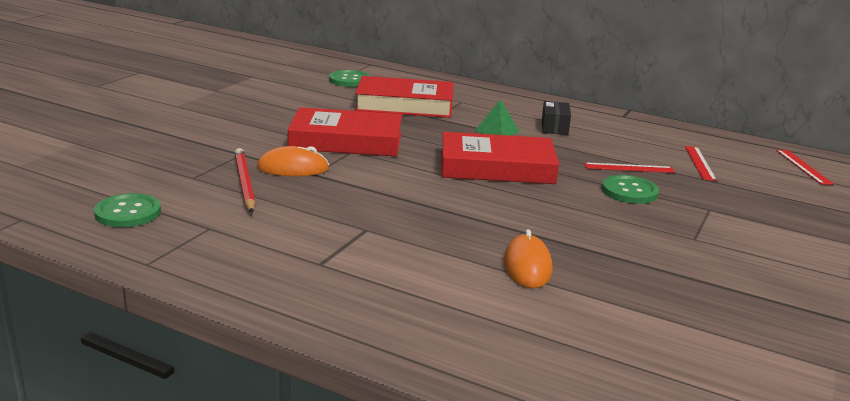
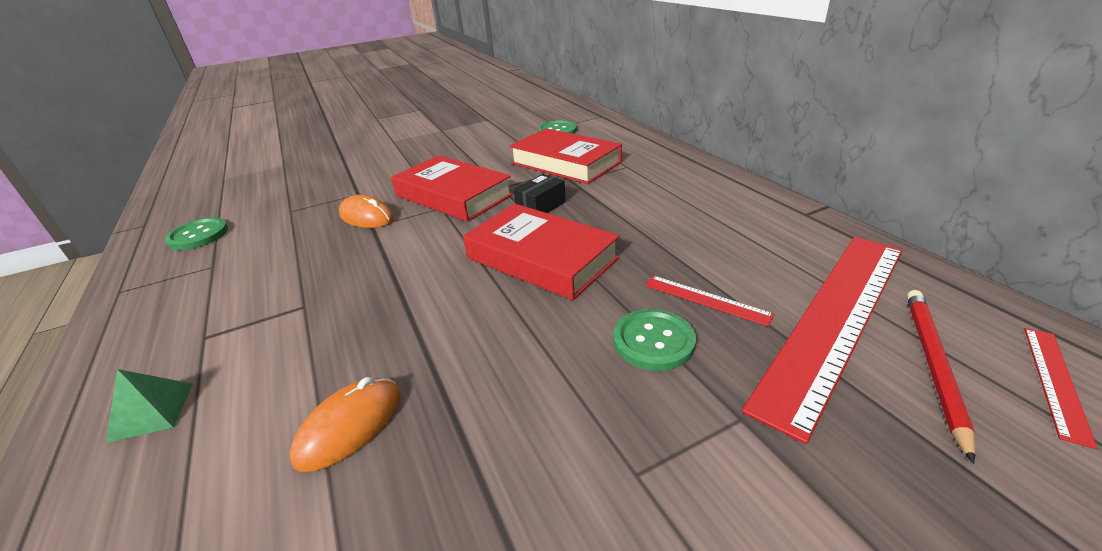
camera: 40 degrees right, 10 degrees up
(244, 183) = (310, 224): red pencil -> red pencil (933, 365)
(497, 131) = (612, 208): green pyramid -> green pyramid (151, 411)
(554, 127) = (687, 215): black box -> black box (541, 206)
(699, 163) = (835, 318): red ruler -> red ruler, size x2.45

